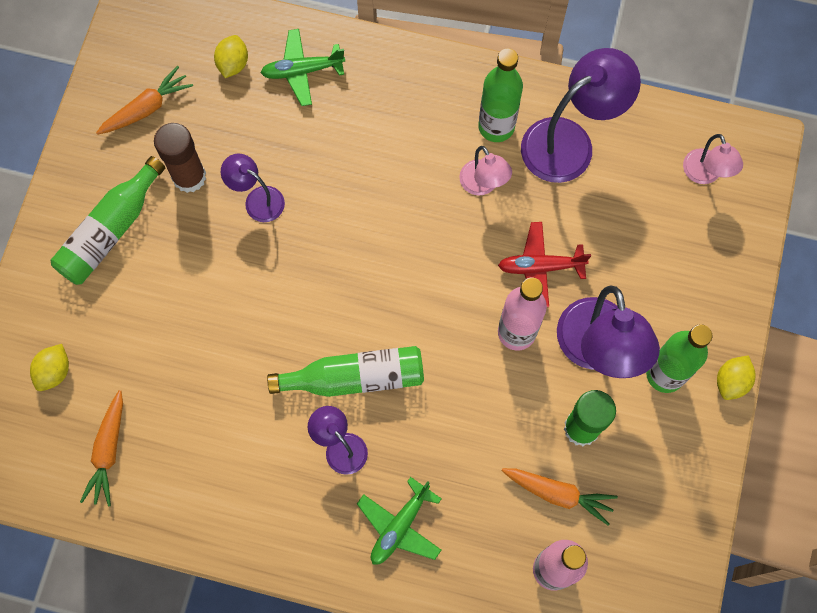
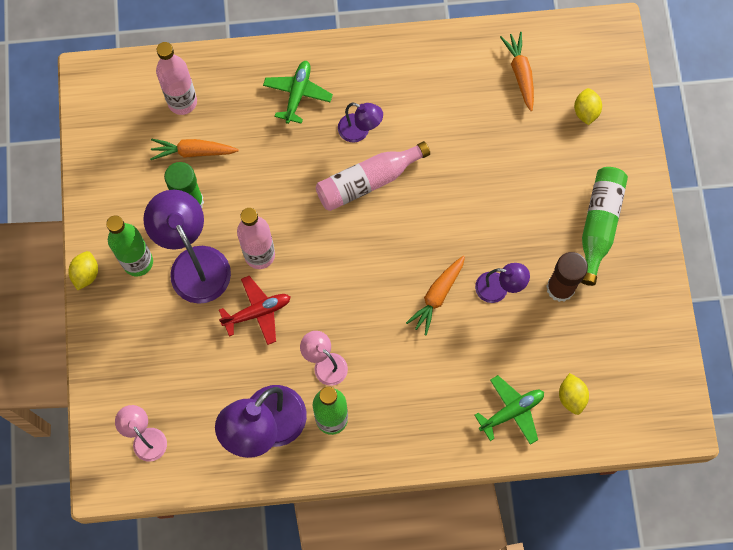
camera: 160 degrees right, 0 degrees up
(147, 108) = (622, 333): orange carrot -> orange carrot (437, 296)
(355, 377) = (368, 181): green bottle -> pink bottle

